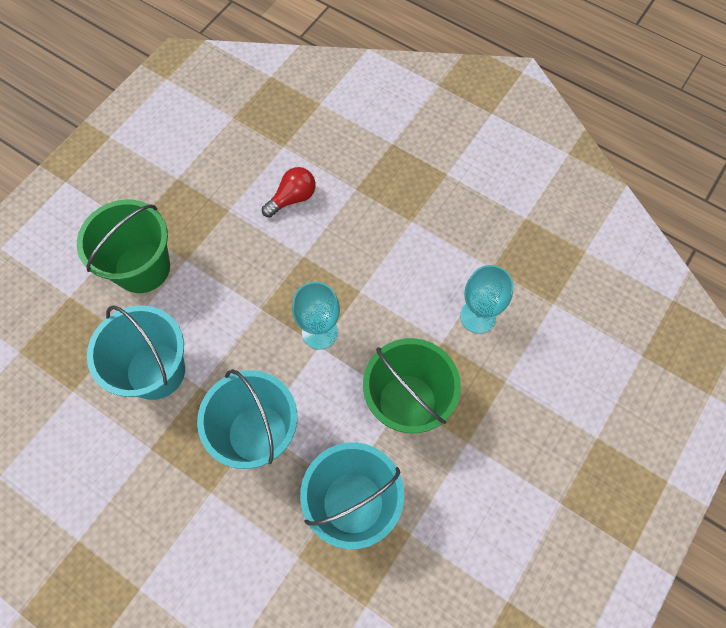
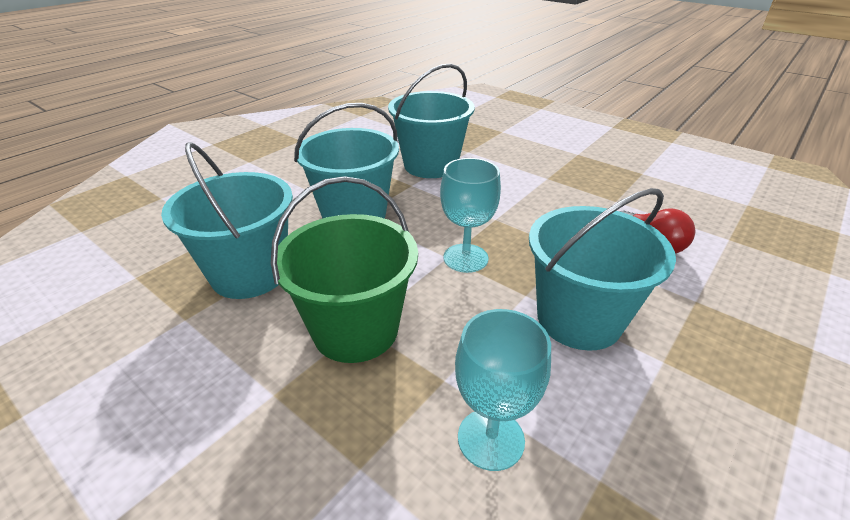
camera: 95 degrees right, 30 degrees down
(142, 268) = (534, 158): green bucket -> none
(381, 261) = (579, 318): none -> turquoise bucket

